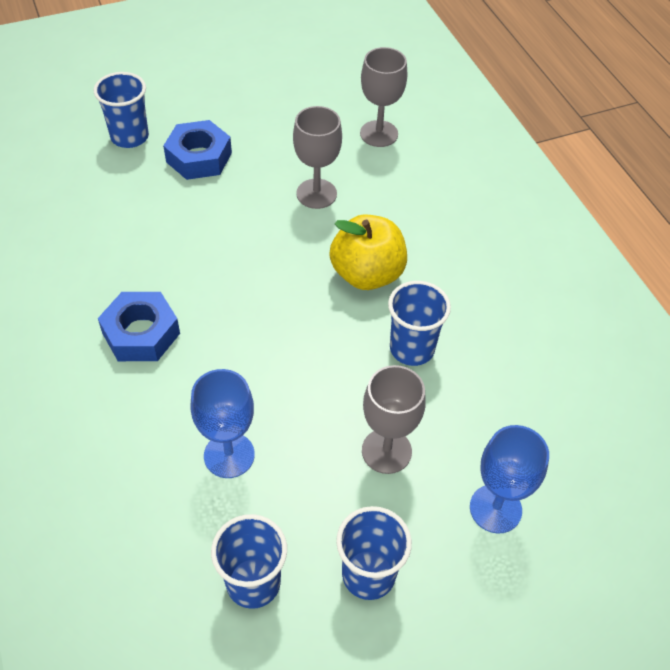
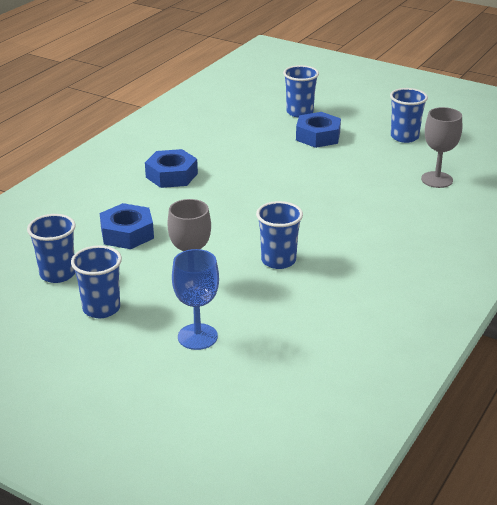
camera: 55 degrees right, 20 degrees down
(229, 455) = (127, 233): blue goblet -> blue nut
(275, 99) = (404, 137): none -> blue cup
(316, 194) = (350, 181): grey goblet -> none
(367, 274) = (313, 222): yellow apple -> none

